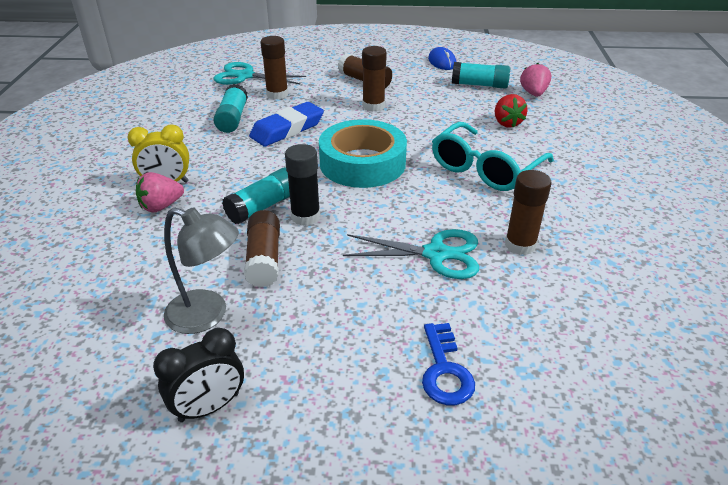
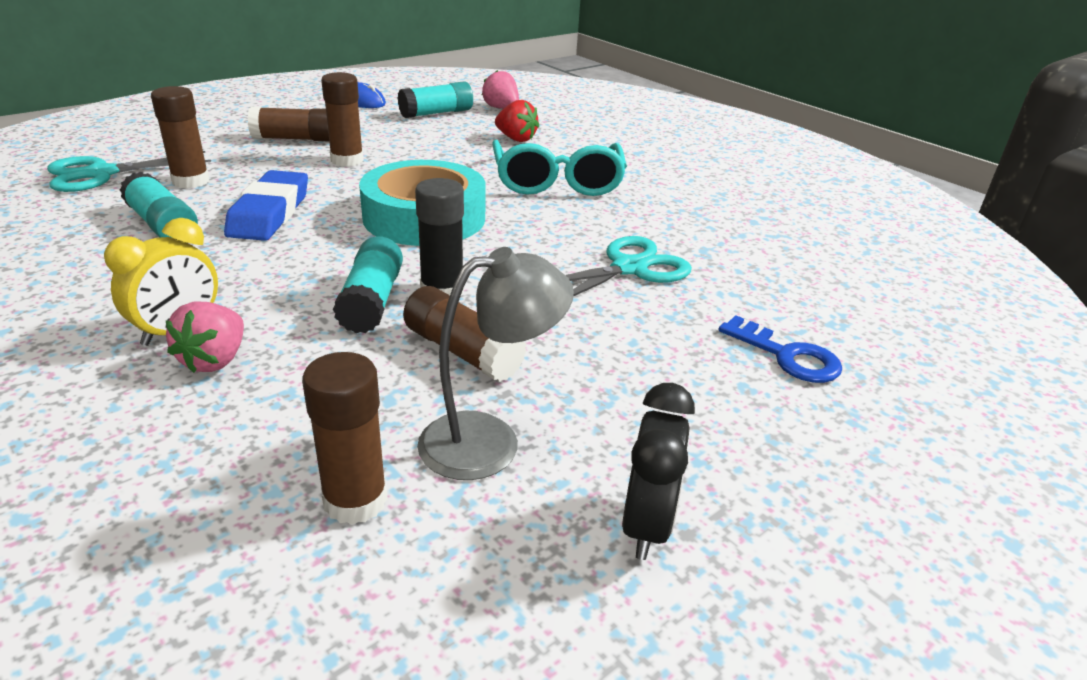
camera: 45 degrees left, 5 degrees down
(520, 245) = (684, 232): brown glue stick -> brown glue stick (355, 500)

